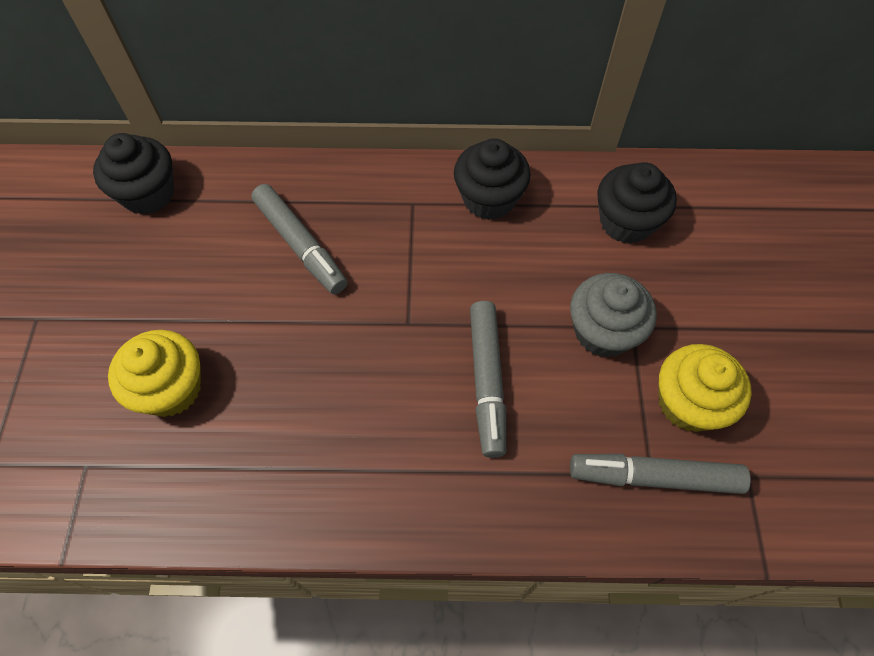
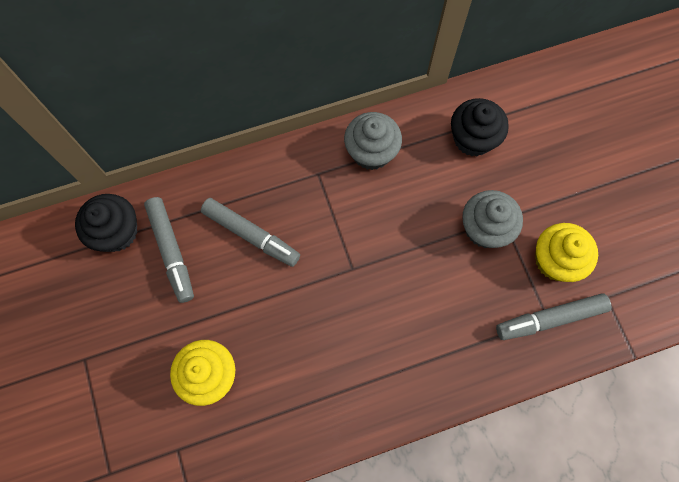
camera: 20 degrees left, 10 degrees up
(487, 381) = (422, 292): grey marker -> grey marker (172, 251)
(489, 199) = (371, 152): black cupcake -> grey cupcake

